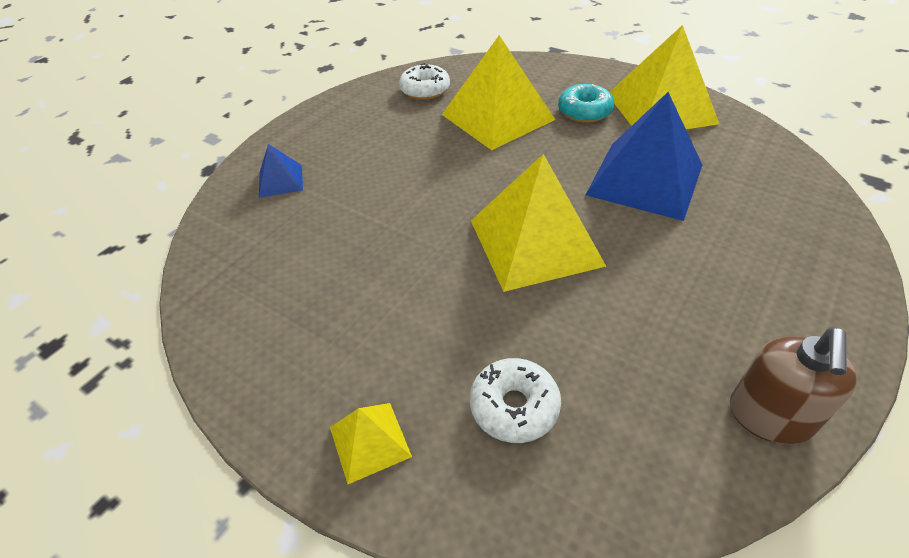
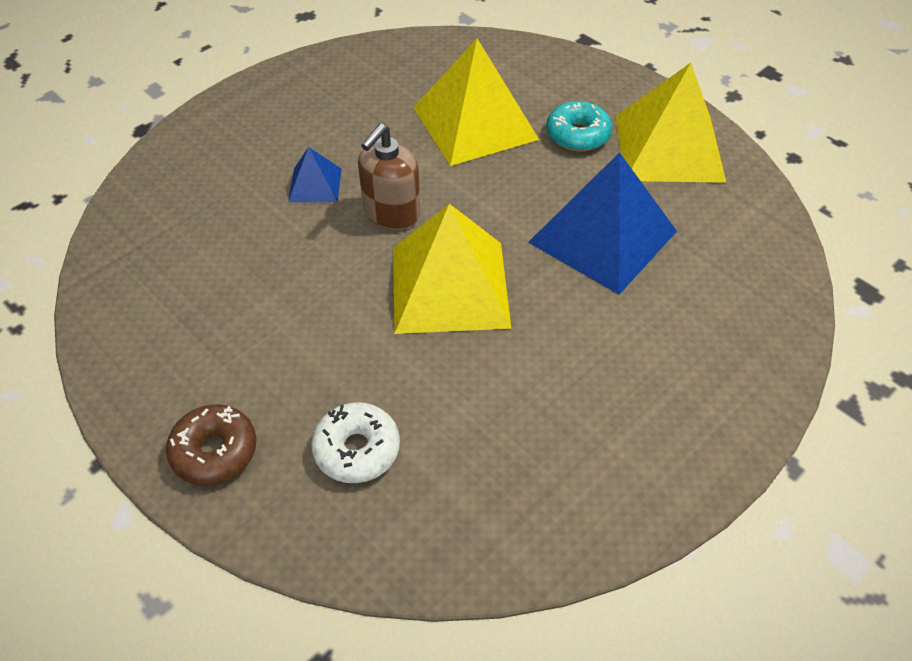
camera: 10 degrees right, 5 degrees up
(280, 181) = (211, 159): blue pyramid -> blue pyramid (315, 185)
(369, 441) = (214, 451): yellow pyramid -> brown donut
(425, 90) = (407, 70): white donut -> none
(769, 416) = (593, 512): brown soap dispenser -> brown soap dispenser (391, 213)

